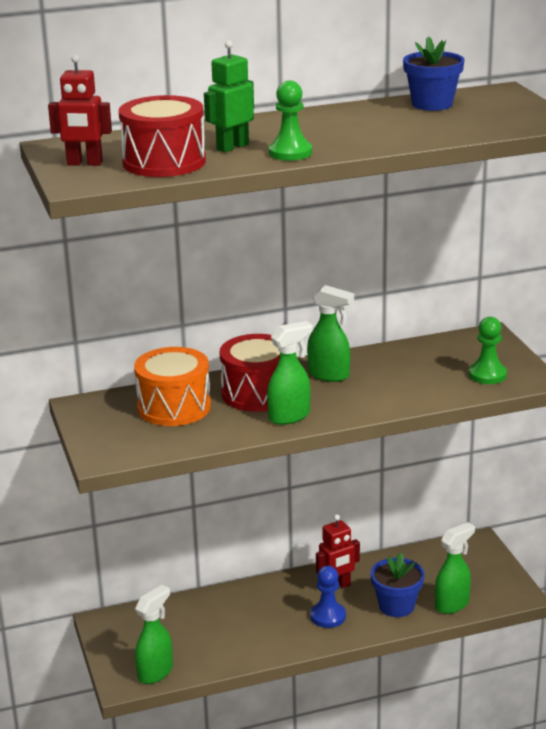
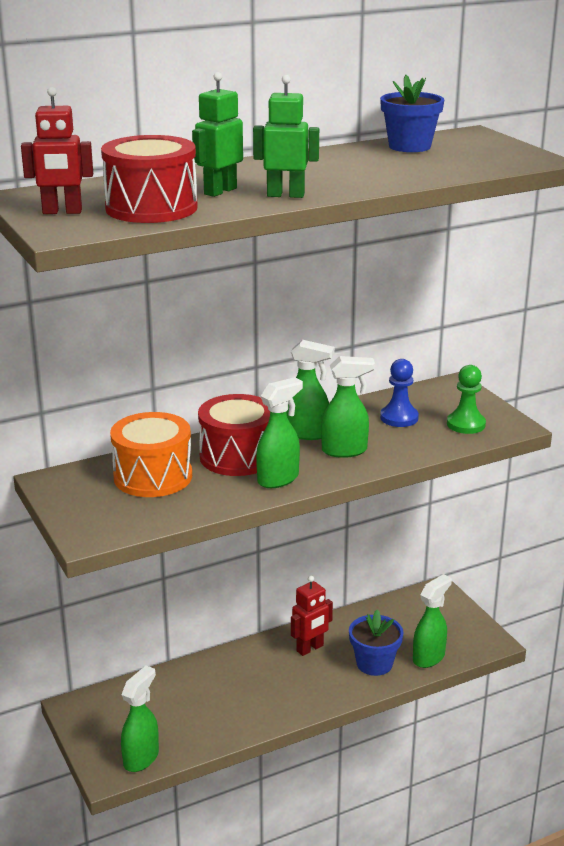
camera: 10 degrees left, 0 degrees up
(290, 153) = (285, 195): green pawn -> green robot
(328, 616) = (308, 680): blue pawn -> blue pawn (399, 418)
(361, 394) = (345, 451): none -> green spray bottle

